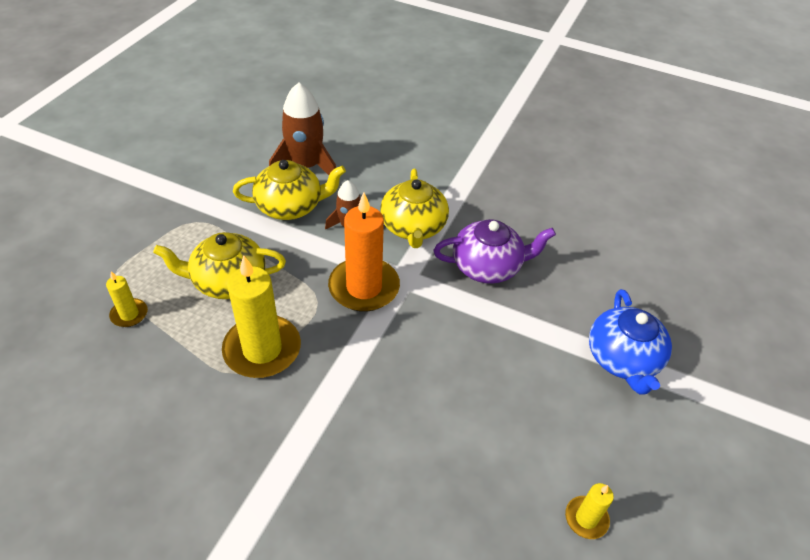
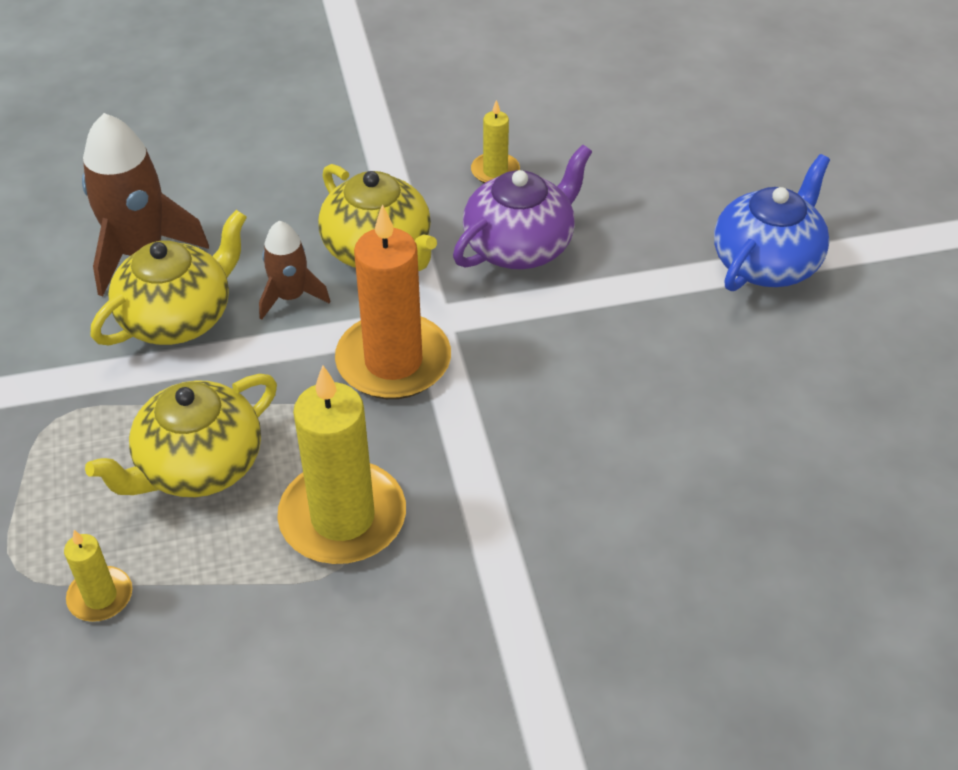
camera: 35 degrees left, 0 degrees up
(586, 518) = (882, 451): yellow candle -> yellow candle (495, 171)
(623, 359) = (766, 262): blue teapot -> blue teapot turned 105 degrees counterclockwise

